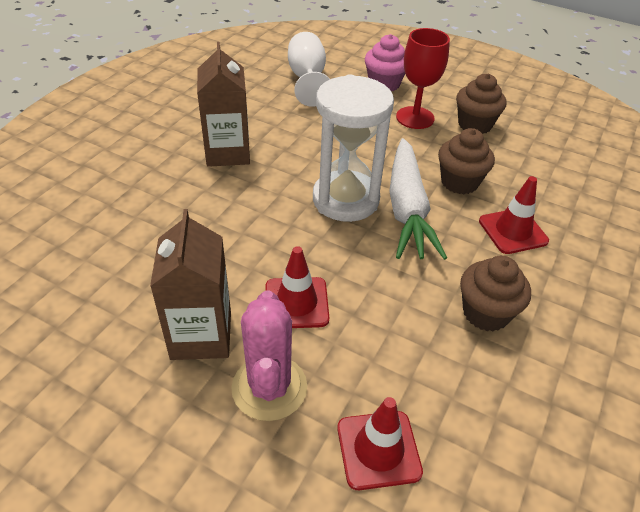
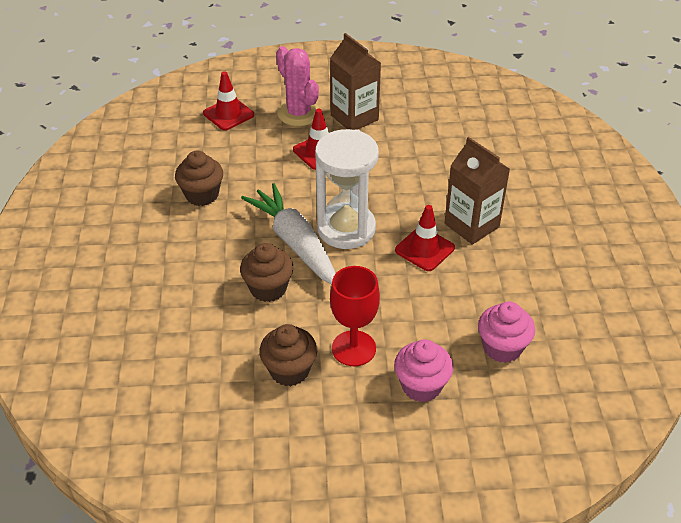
camera: 150 degrees right, 0 degrees up
(307, 79) = (502, 347): white goblet -> pink cupcake
(513, 231) = (205, 261): red traffic cone -> red traffic cone (424, 249)

